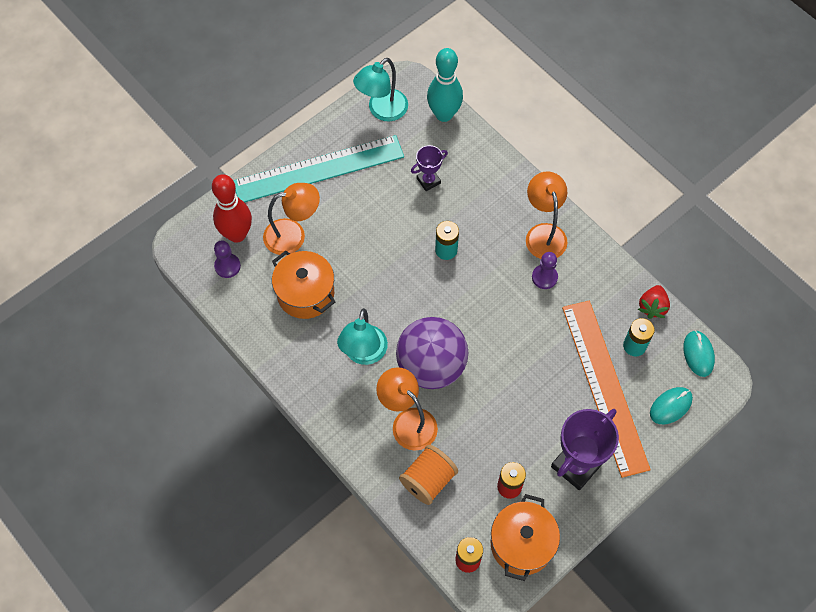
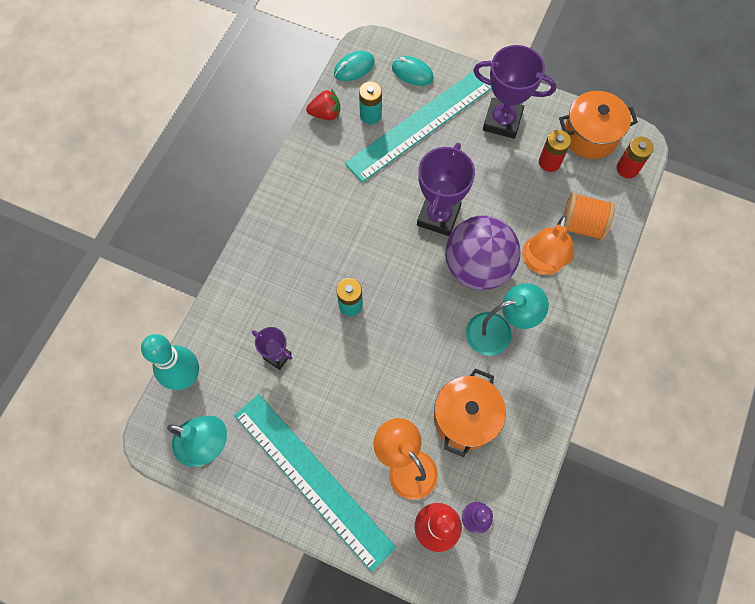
camera: 115 degrees left, 5 degrees up
(497, 356) = (438, 216): none -> purple trophy
(544, 233) = (290, 225): orange lamp -> none
(544, 277) = (338, 208): purple pawn -> none
(604, 386) = (420, 124): orange ruler -> turquoise ruler

